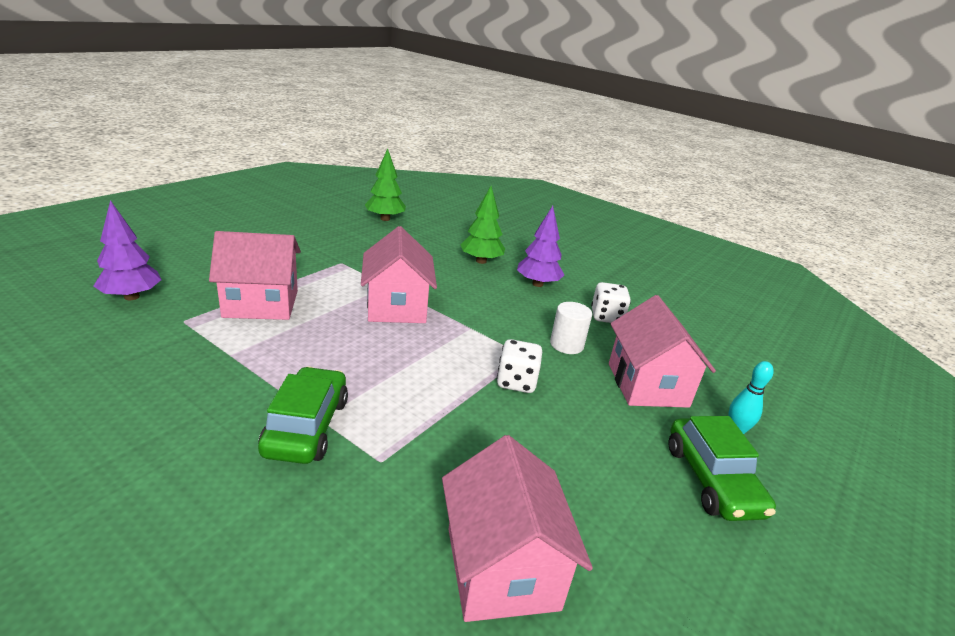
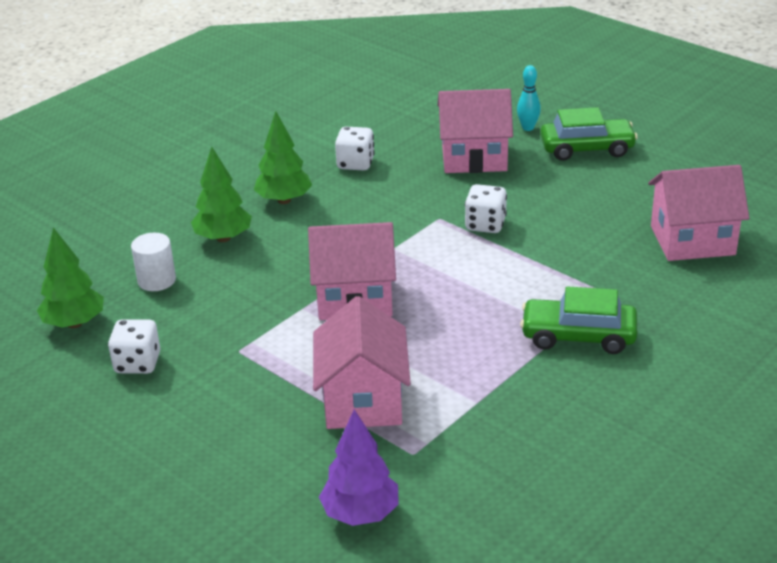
camera: 80 degrees left, 5 degrees up
(338, 234) = (137, 363): none -> white dice
(537, 284) = (284, 200): purple tree -> green tree
(566, 344) = (415, 192): white cylinder -> white cylinder (156, 280)

